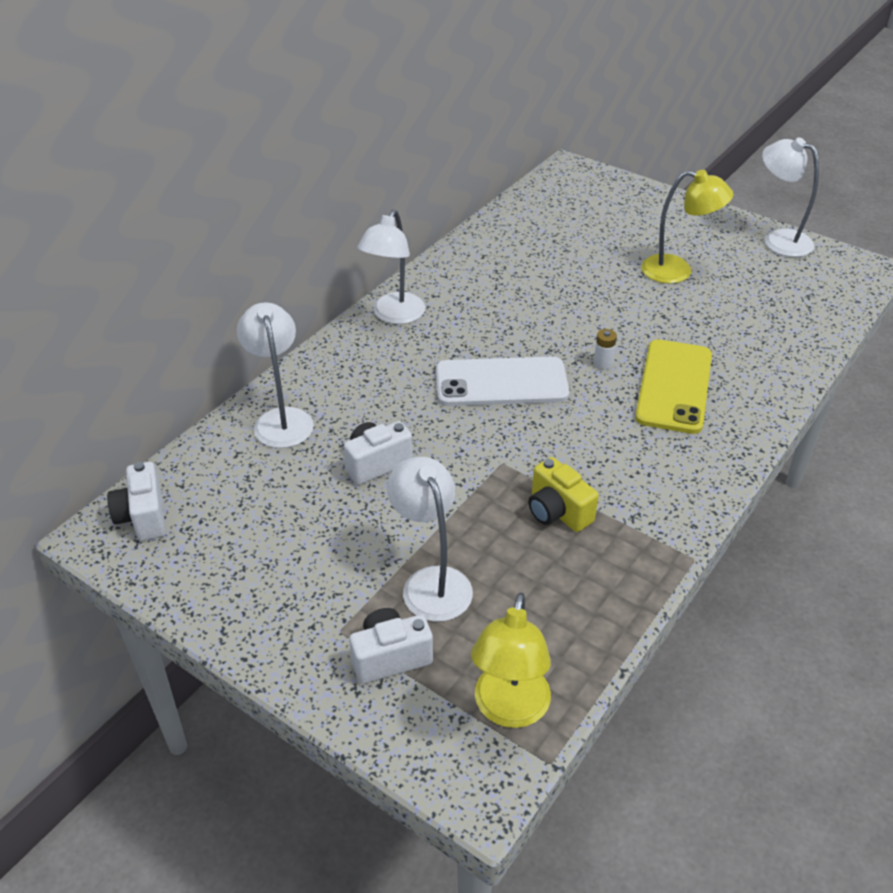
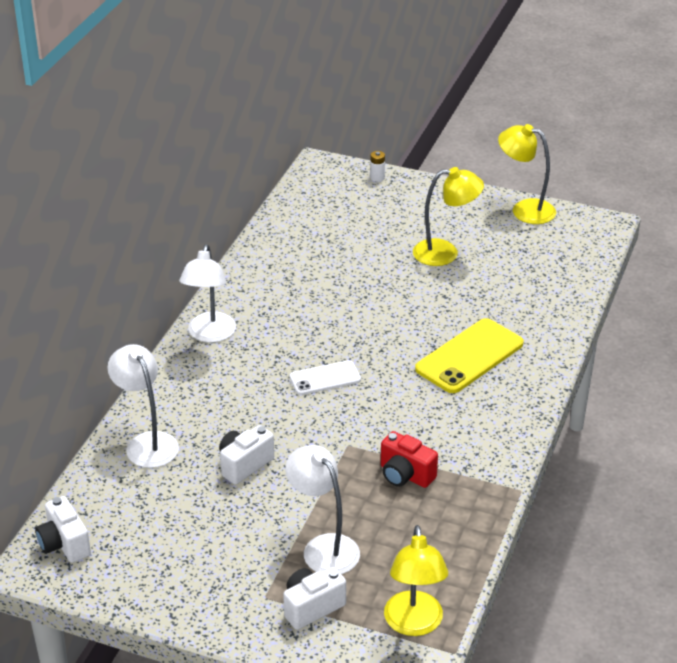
camera: 15 degrees left, 5 degrees down
(501, 382) = (325, 378): white phone -> white phone, size x0.59
(557, 512) = (405, 475): yellow camera -> red camera
(603, 363) = (405, 347): white battery -> white battery (377, 178)
(674, 386) = (469, 356): yellow phone -> yellow phone turned 45 degrees clockwise
(778, 240) = (524, 209): white lamp -> yellow lamp

